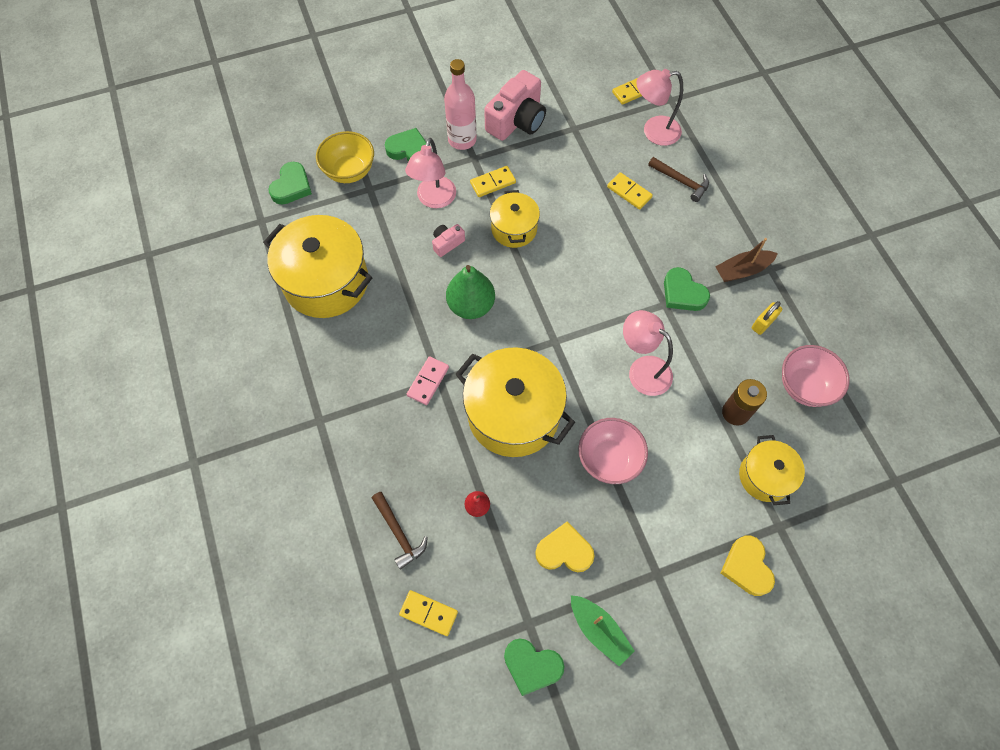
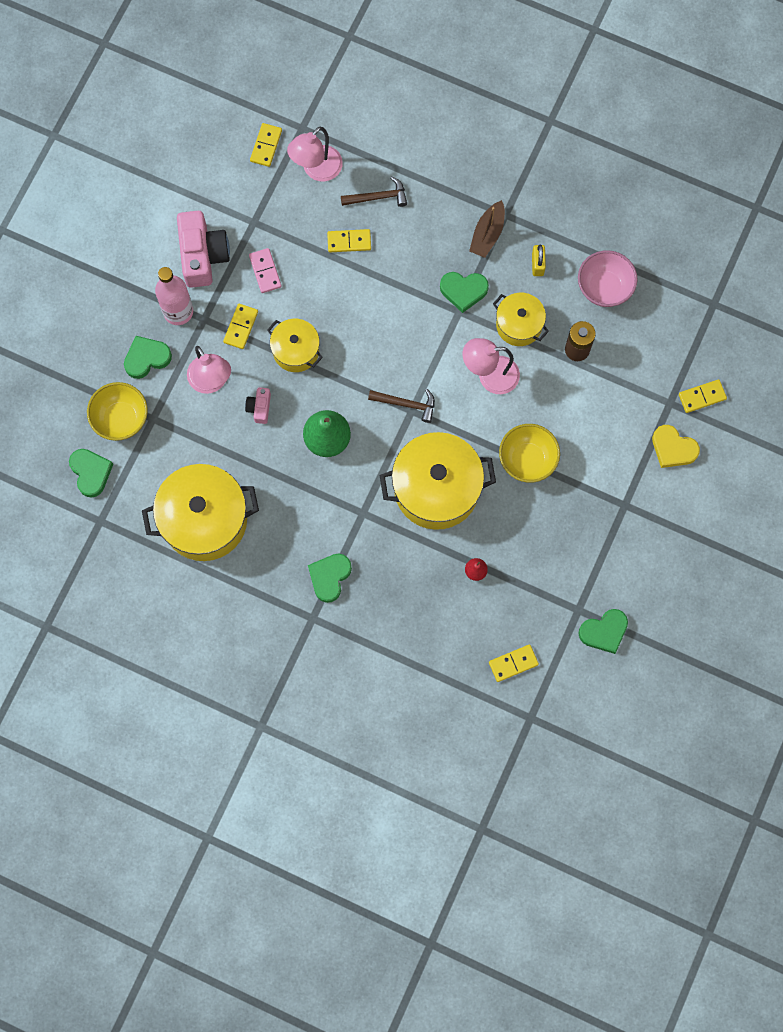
camera: 45 degrees left, 10 degrees up
(364, 402) = (329, 577): none -> green heart
(399, 533) = (444, 636): brown hammer -> brown hammer (406, 404)
(428, 381) = (356, 521): pink domino -> pink domino (265, 271)
(564, 551) = (556, 546): yellow heart -> none
(599, 630) = (623, 572): green boat -> none
(609, 459) = (527, 460): pink bowl -> yellow bowl
(765, 476) = (633, 377): yellow pot -> yellow pot (519, 325)
(814, 547) = (702, 396): none -> yellow domino

